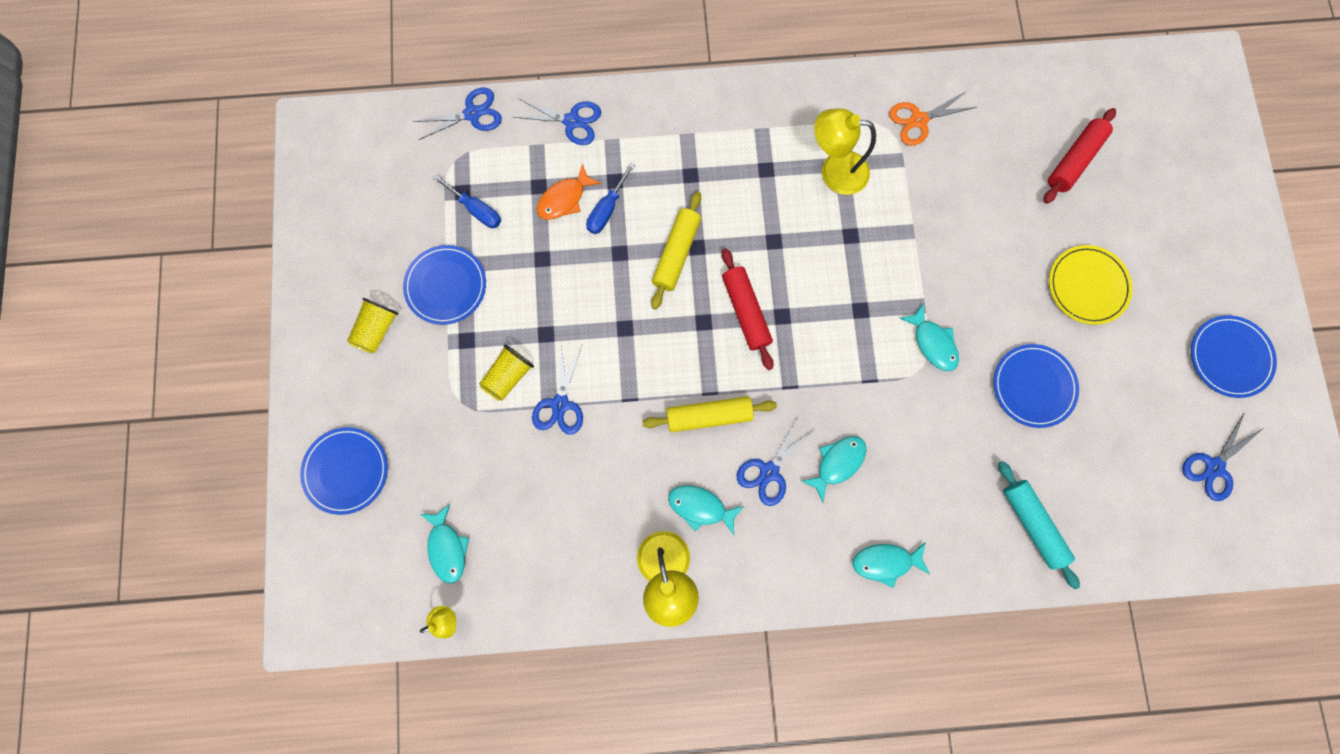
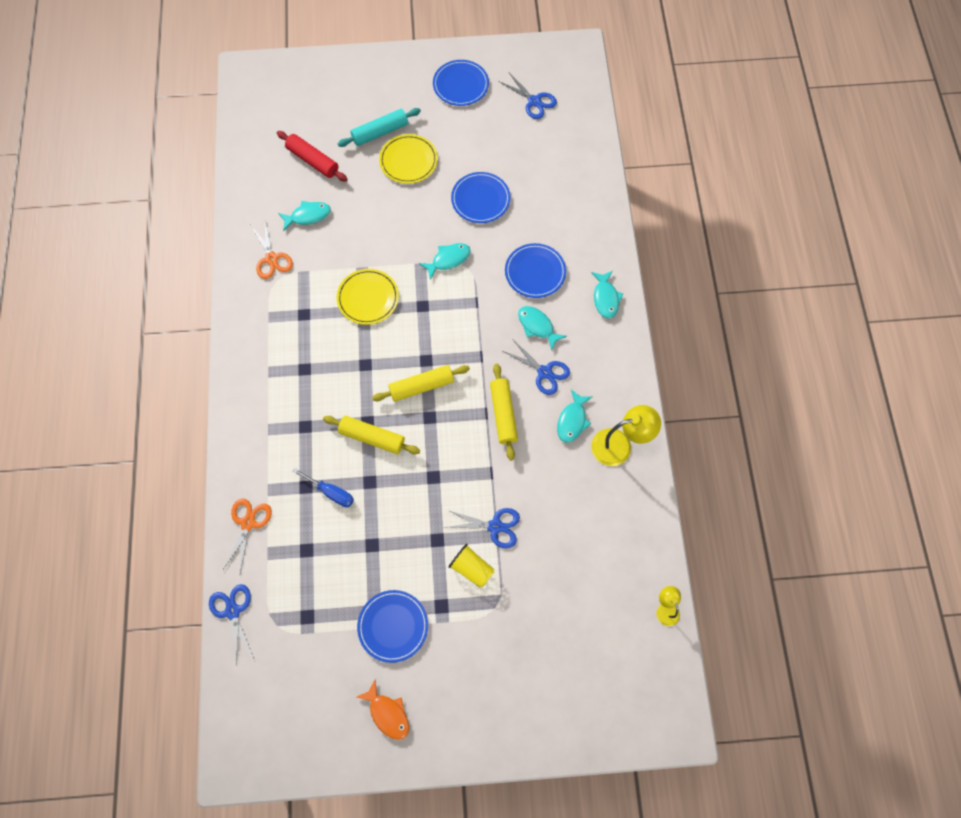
camera: 90 degrees left, 10 degrees down
(346, 470) = (553, 703): blue plate -> blue plate (535, 272)
(378, 329) = (430, 685): yellow cup -> none
(447, 547) = (611, 612): turquoise fish -> turquoise fish (308, 216)
(476, 209) = (324, 603): blue screwdriver -> none
(564, 199) = (319, 528): orange fish -> orange fish (387, 713)
(572, 121) = (248, 523): blue scissors -> orange scissors
(745, 311) = (421, 386): red rolling pin -> yellow rolling pin
(834, 171) = (309, 319): yellow lamp -> none
(868, 240) = (368, 298): none -> yellow plate
(1031, 523) = (575, 208): turquoise rolling pin -> turquoise rolling pin (380, 132)

